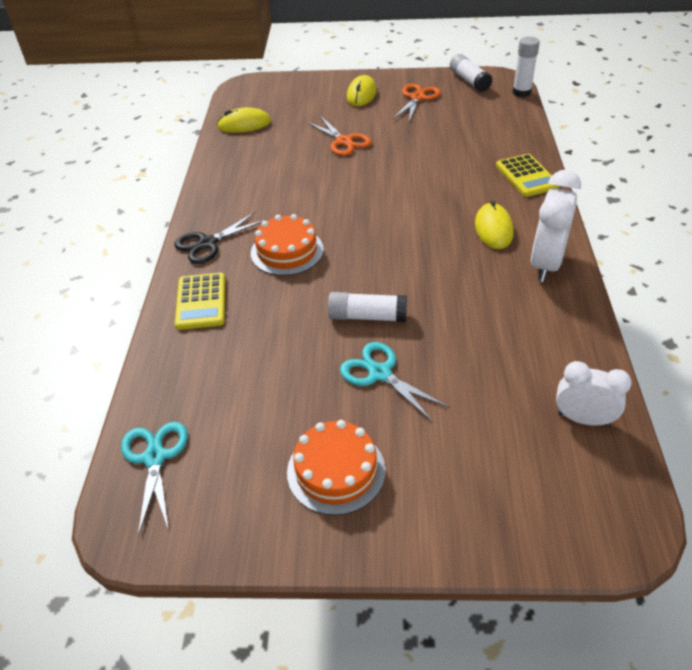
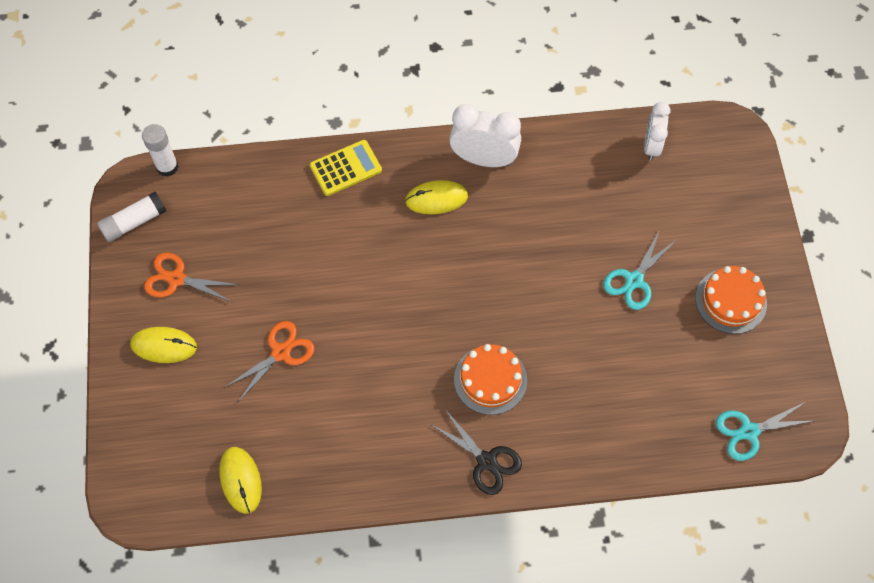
camera: 100 degrees left, 20 degrees up
(201, 301) = (573, 444): yellow calculator -> none
(367, 316) = (571, 296): white glue stick -> none

